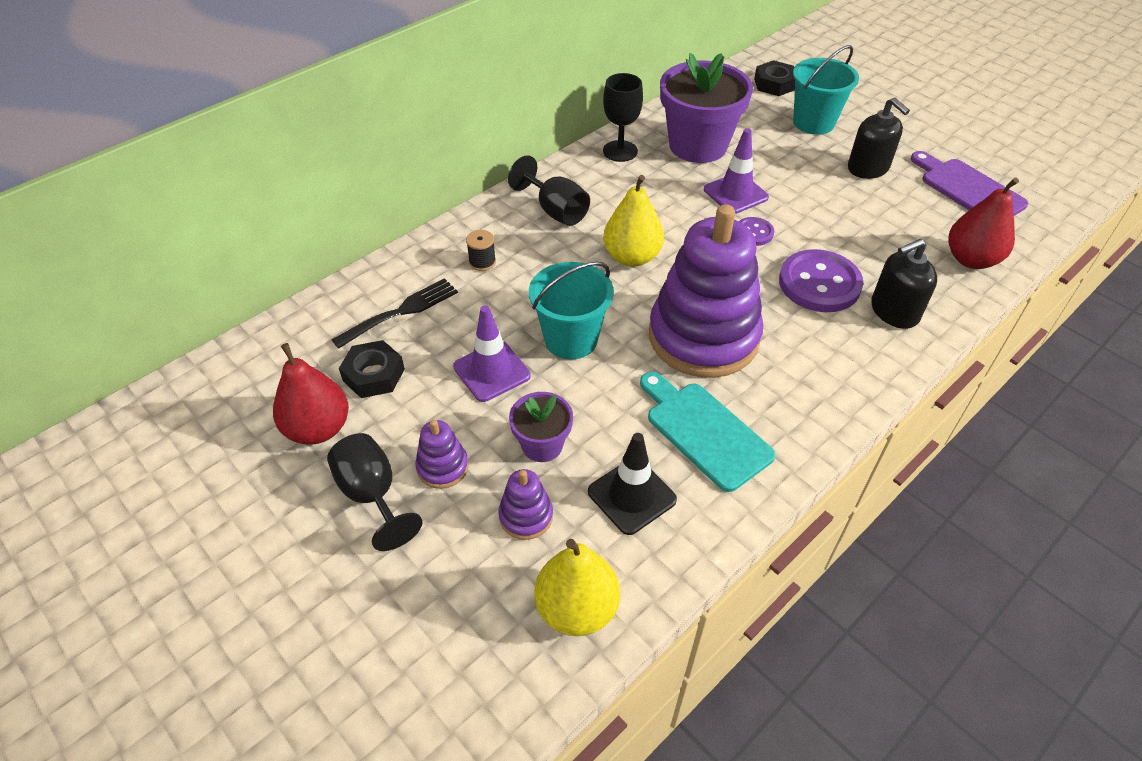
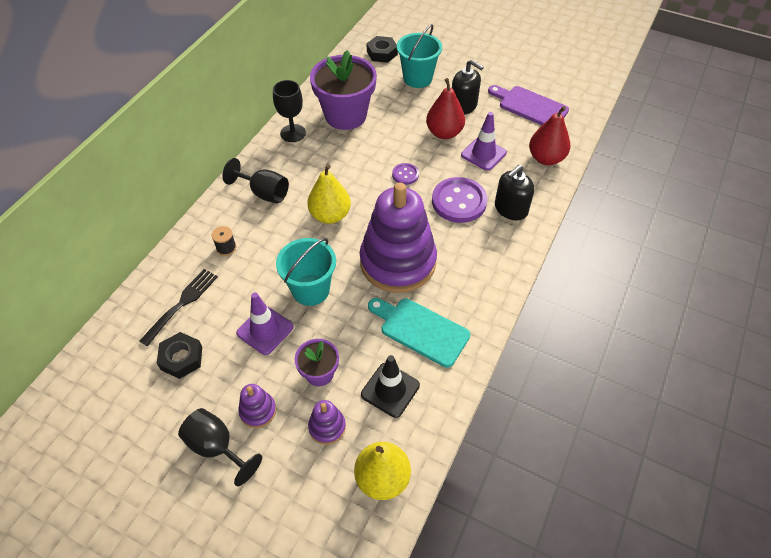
camera: 20 degrees left, 5 degrees up
(318, 429) = (157, 411): red pear -> red pear (444, 133)
(735, 194) = (383, 147): purple traffic cone -> purple traffic cone (483, 154)

